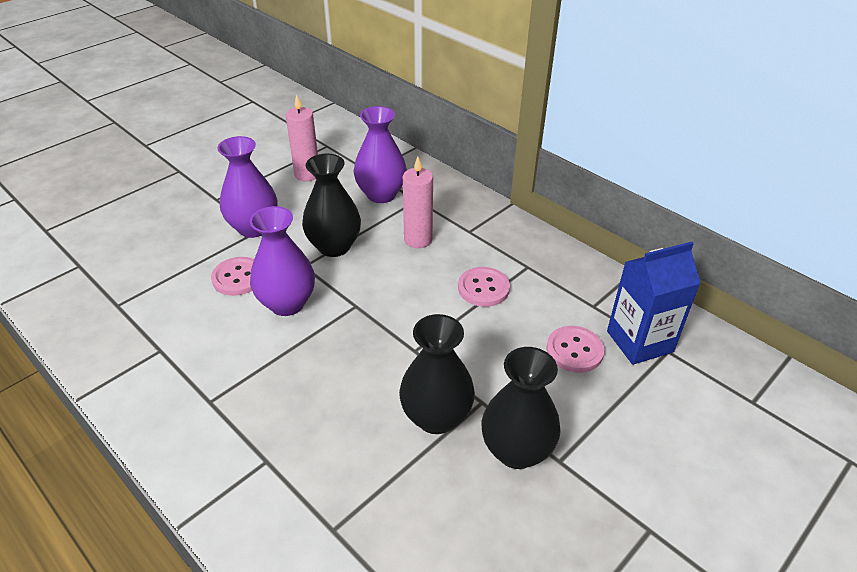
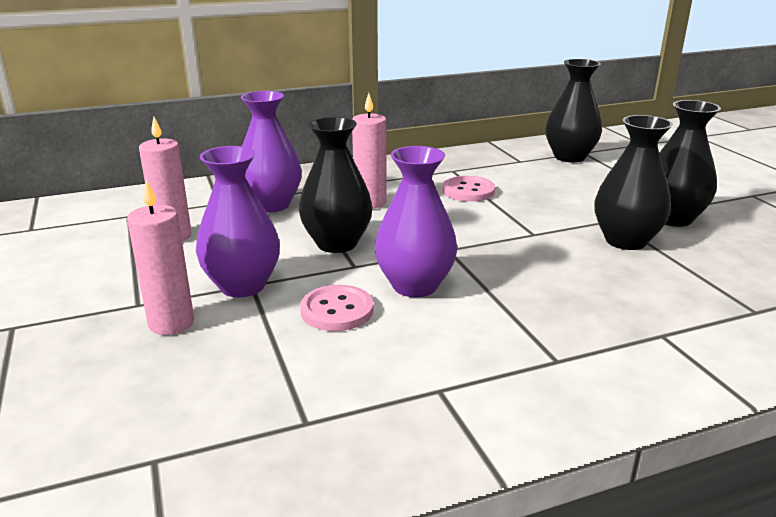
camera: 65 degrees left, 15 degrees down
(200, 219) = (171, 323): none -> pink candle
(574, 350) = (568, 177): pink button -> none
(639, 341) = (569, 157): blue carton -> black vase

